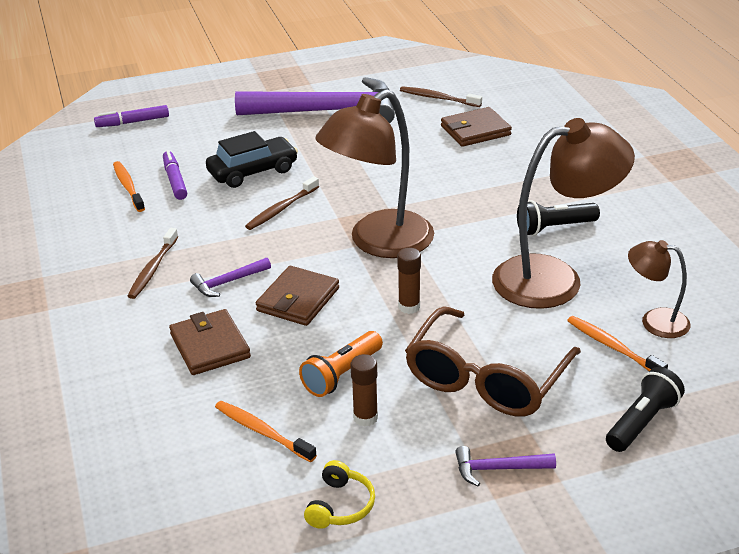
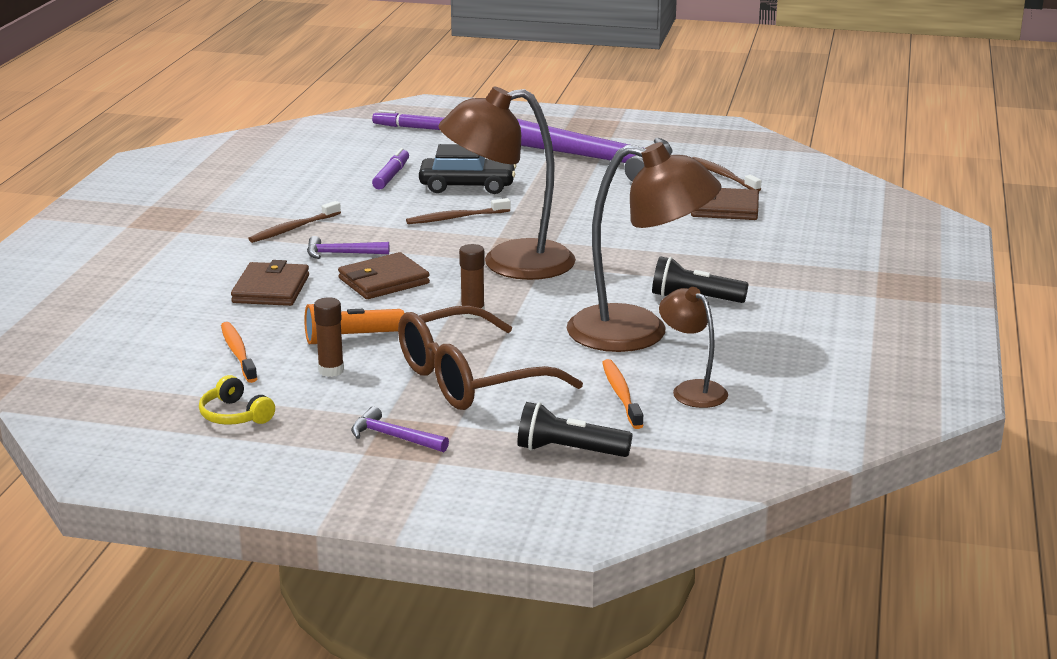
camera: 30 degrees right, 10 degrees down
(128, 187) = (347, 170): orange toothbrush -> none
(340, 506) = (235, 415): yellow headphones -> yellow headphones turned 90 degrees clockwise
(642, 422) = (569, 451): black flashlight -> black flashlight turned 150 degrees counterclockwise

